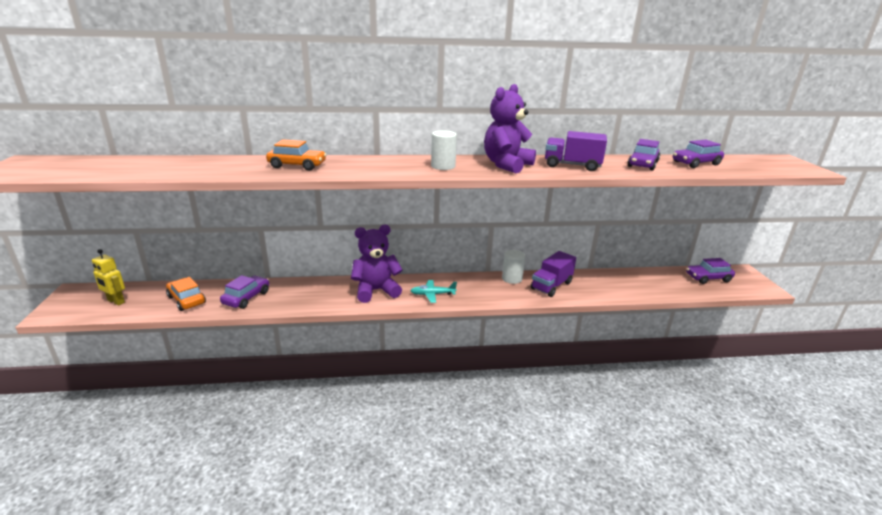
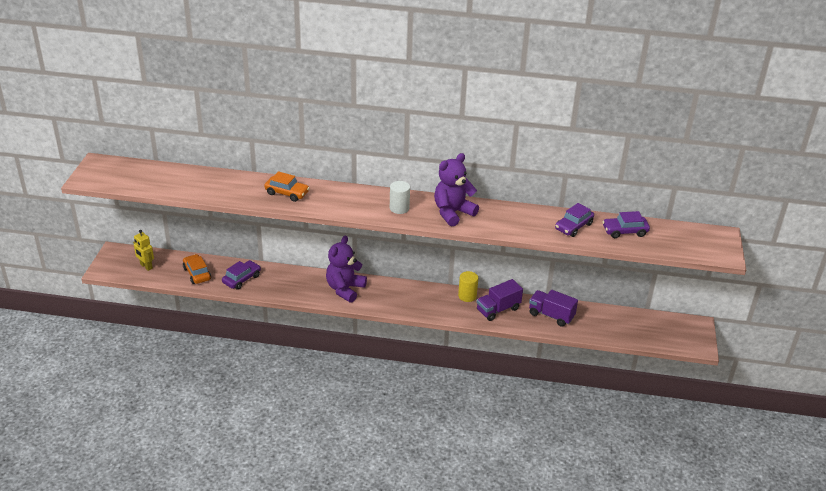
camera: 15 degrees right, 10 degrees up
(376, 291) = (345, 289): purple teddy bear -> purple teddy bear turned 60 degrees counterclockwise
(432, 294) = (390, 301): turquoise plane -> none
(512, 278) = (467, 296): white cylinder -> yellow cylinder
(572, 166) = (508, 221): purple truck -> purple truck (551, 315)
(708, 278) = (654, 326): purple car -> none

